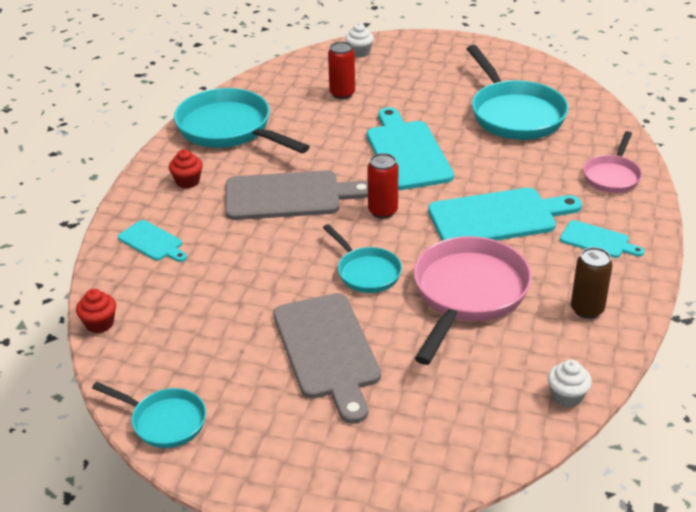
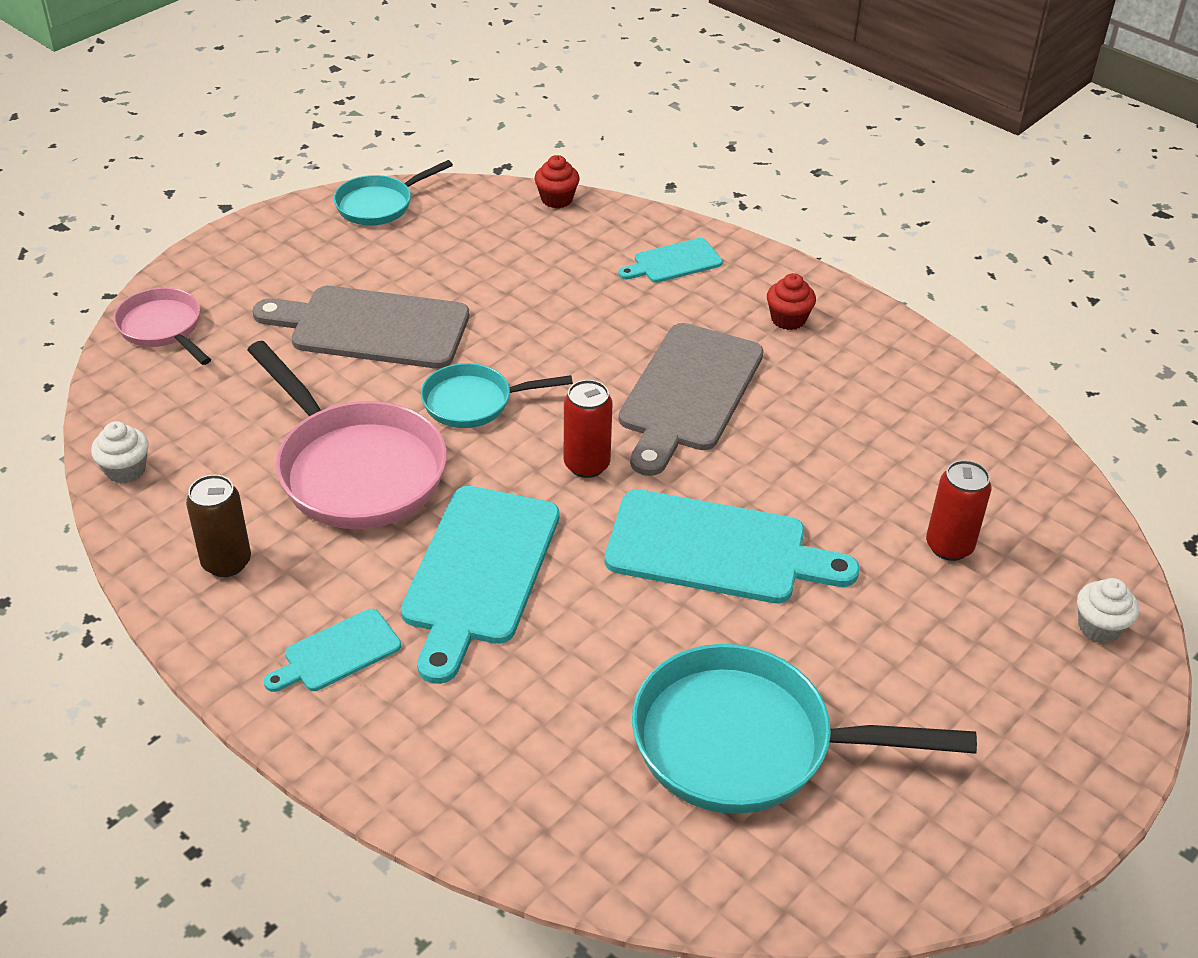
camera: 115 degrees right, 5 degrees up
(229, 129) = (904, 391): turquoise pan -> none
(612, 176) = (468, 770): pink pan -> pink pan (163, 328)

